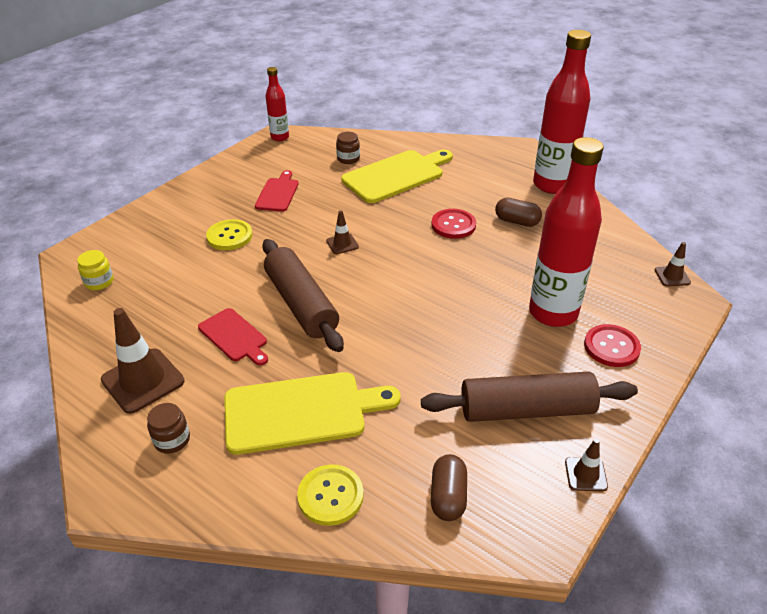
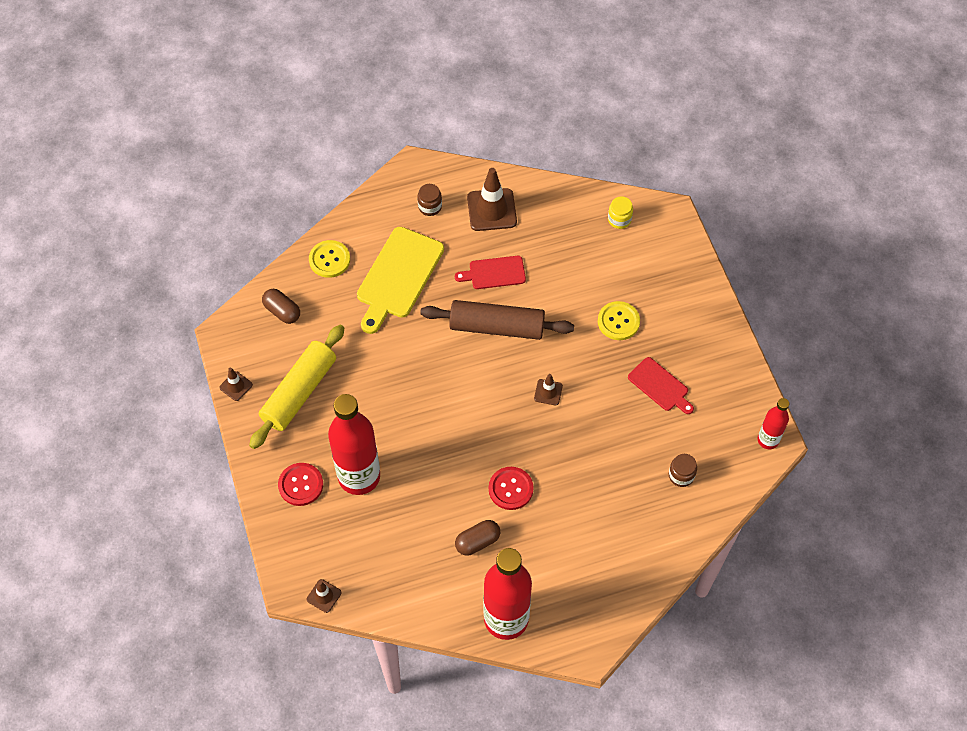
camera: 125 degrees right, 20 degrees up
(396, 175) = (621, 497): yellow cutting board -> none
(526, 409) = (299, 392): brown rolling pin -> yellow rolling pin

